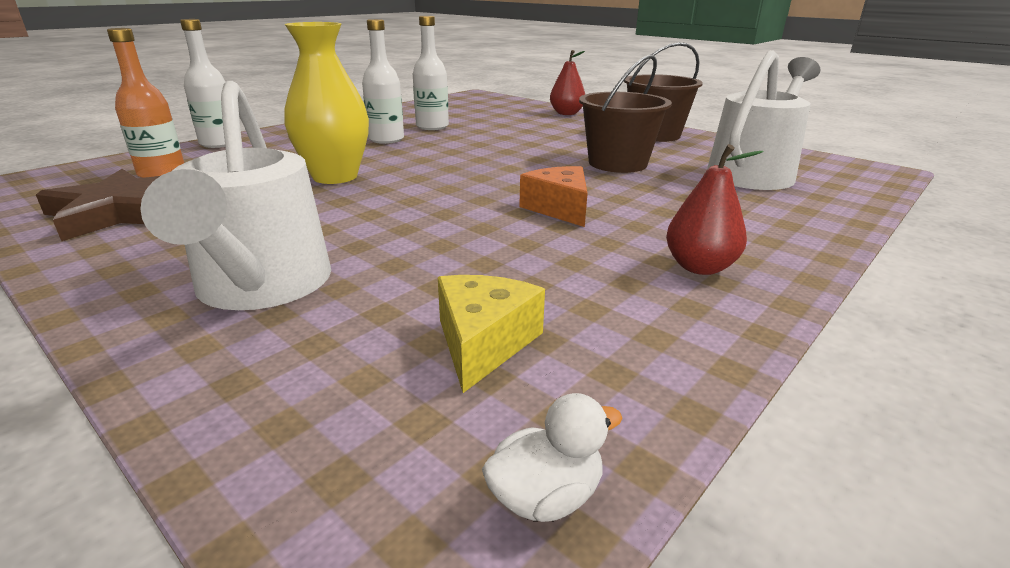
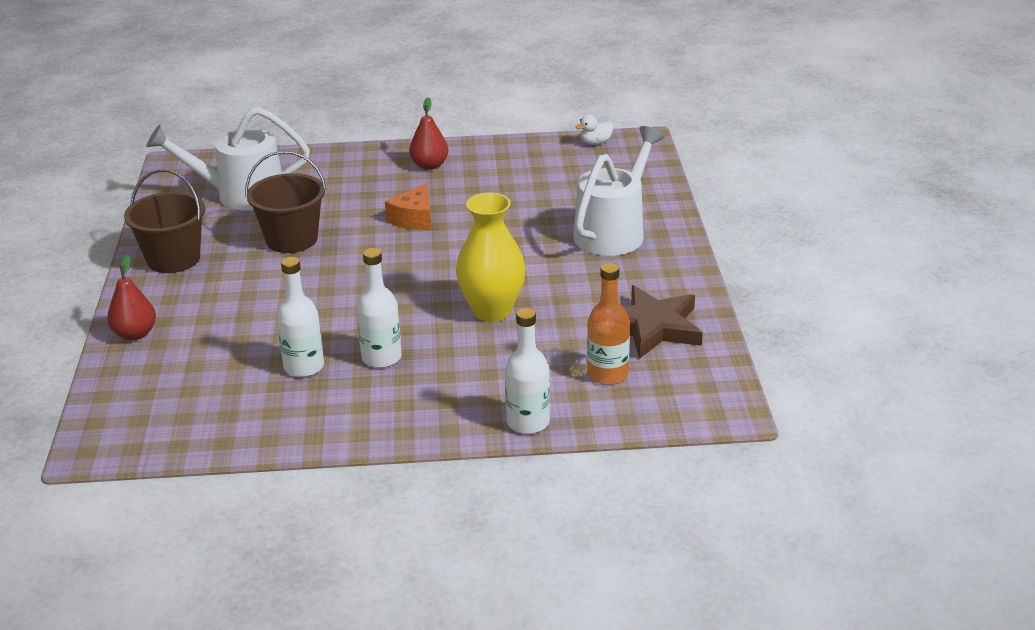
camera: 135 degrees left, 5 degrees up
(483, 343) = (559, 176): yellow cheese -> none
(545, 496) = (595, 142): white duck -> white duck turned 45 degrees counterclockwise

